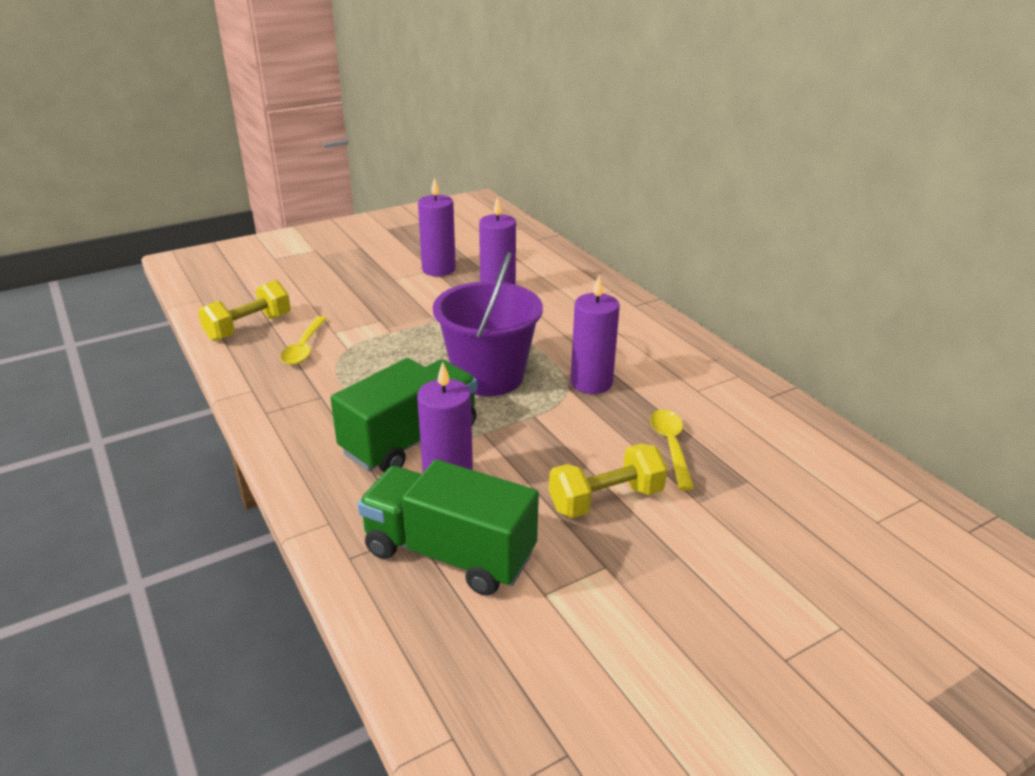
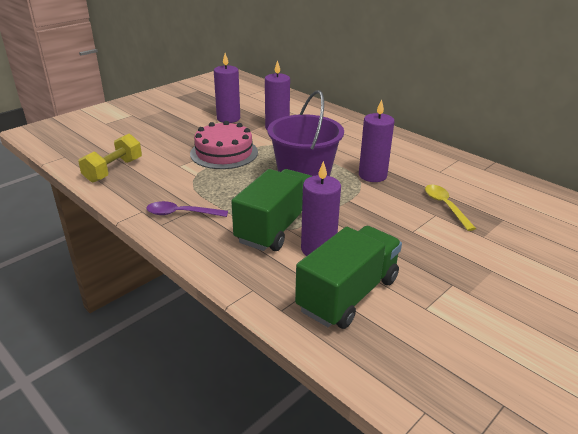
camera: 15 degrees left, 0 degrees up
(299, 401) = (181, 213): none -> purple spoon
(304, 348) = (163, 178): yellow spoon -> none
(403, 320) = (224, 153): none -> pink cake
(449, 553) = (348, 294): green truck -> green truck turned 120 degrees clockwise
(606, 500) = (426, 244): yellow dumbbell -> none

